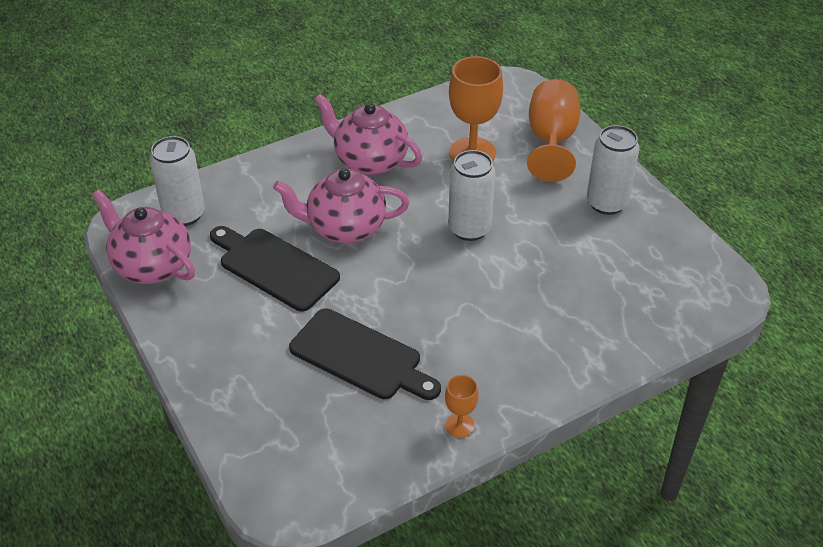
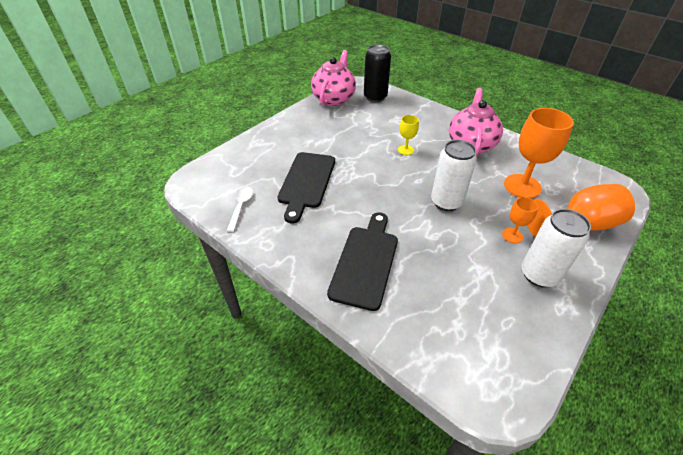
camera: 70 degrees right, 0 degrees up
(184, 214) = (375, 97): white can -> black can
(275, 267) = (357, 134): black cutting board -> black cutting board (366, 262)
(345, 228) = (405, 150): pink teapot -> yellow goblet
(379, 446) = (241, 207): none -> white spoon
(460, 425) = (268, 239): orange goblet -> orange goblet (512, 235)

